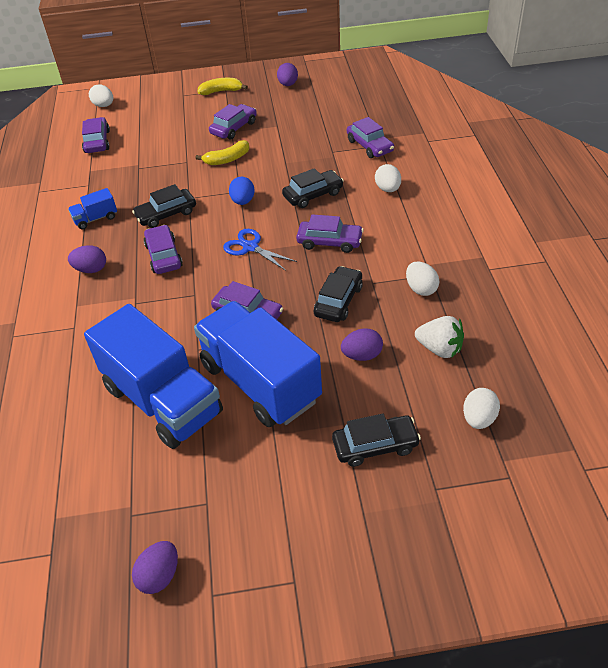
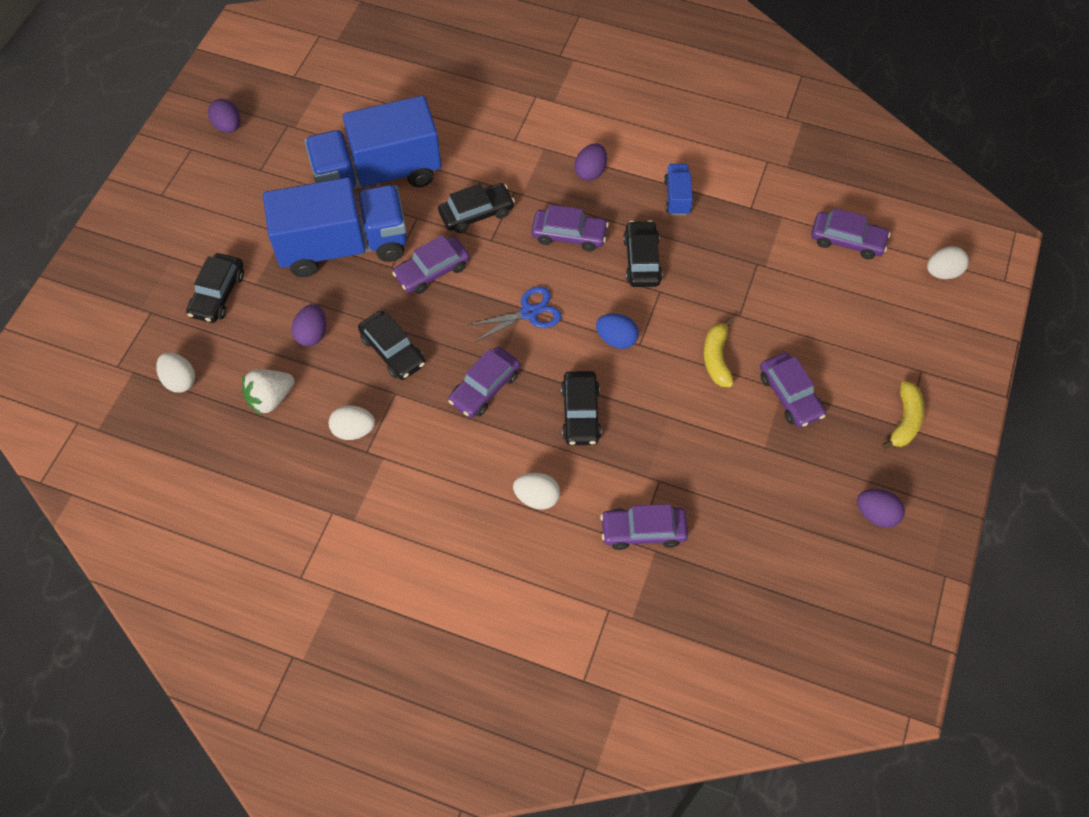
camera: 115 degrees right, 15 degrees up
(171, 314) = (476, 213): none -> black car

